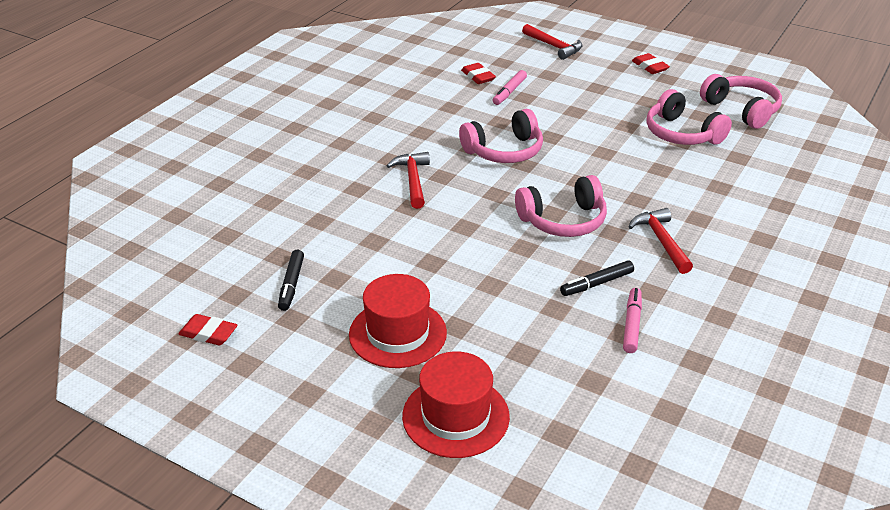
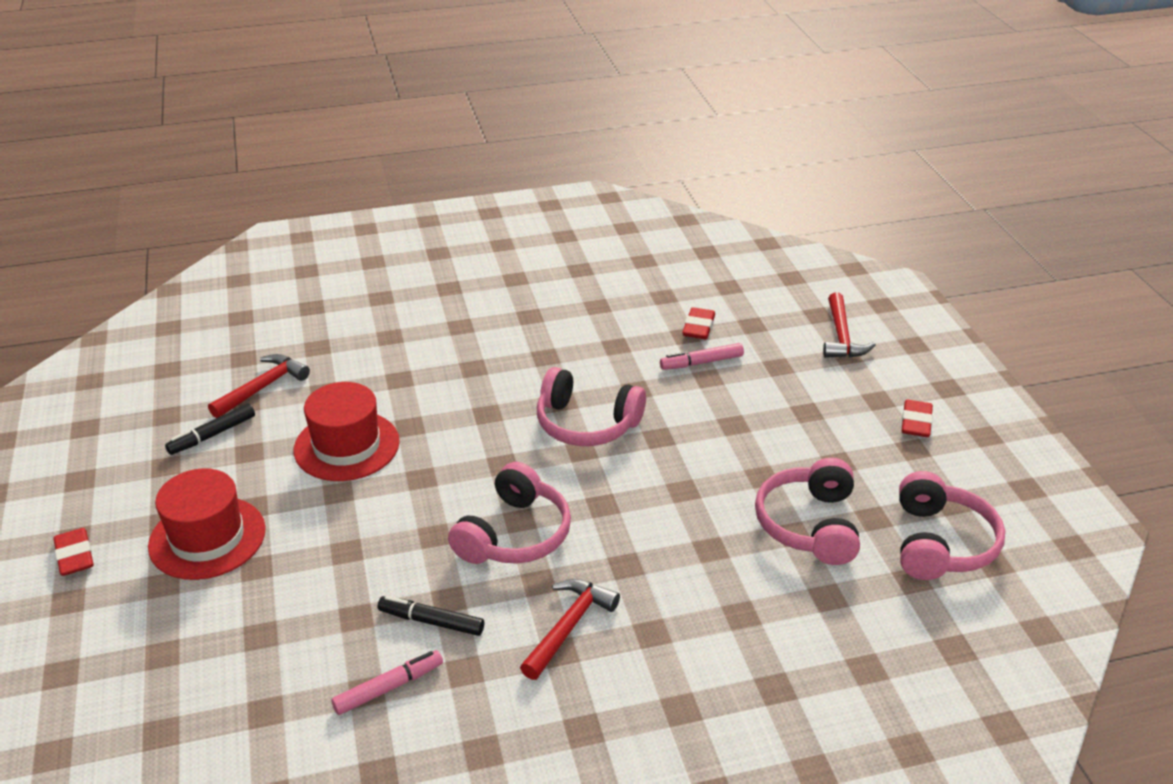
camera: 45 degrees right, 0 degrees up
(208, 333) = (100, 436): red eraser -> red eraser (75, 556)
(413, 180) = (456, 401): red hammer -> red hammer (262, 388)
(455, 416) = (122, 646): red hat -> red hat (346, 446)
(563, 220) = (514, 534): pink headphones -> pink headphones turned 90 degrees counterclockwise

